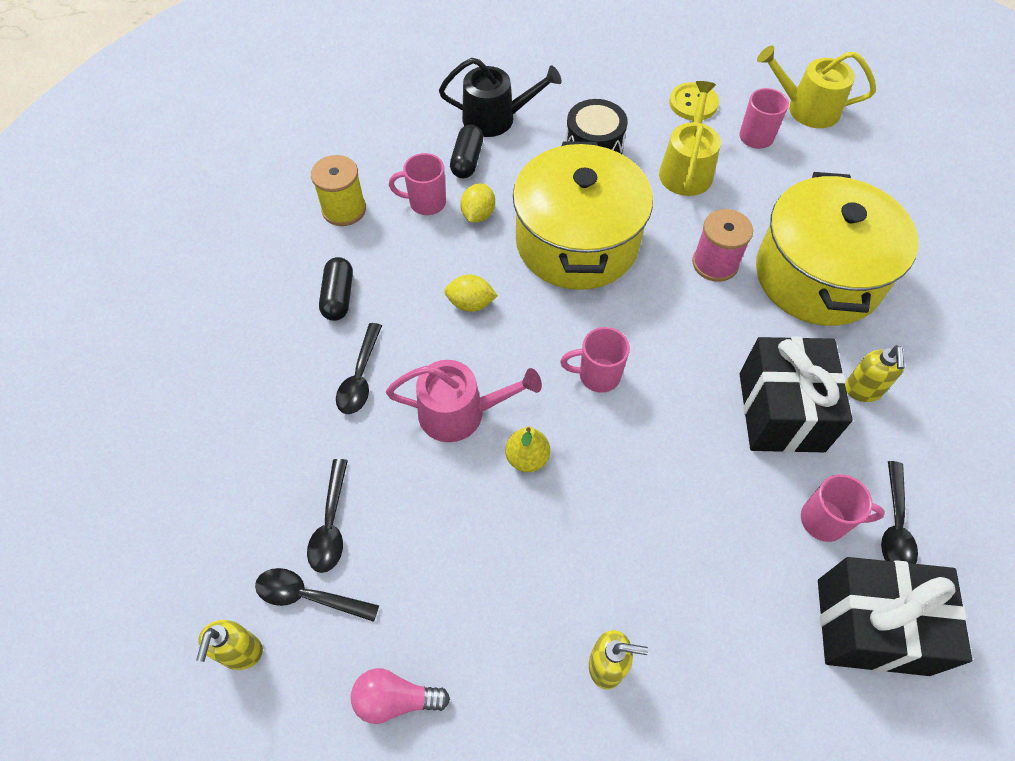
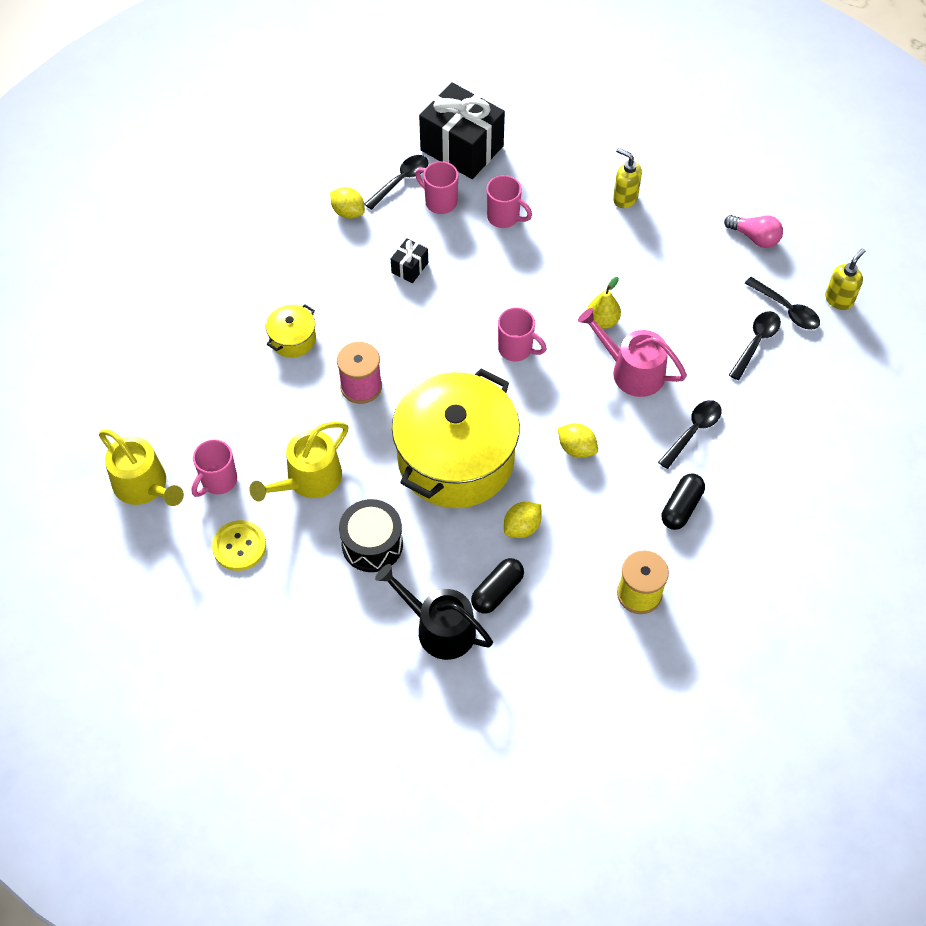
camera: 150 degrees left, 0 degrees up
(426, 203) = (561, 563): pink mug -> pink mug (504, 217)
(781, 411) = (410, 268): black gift -> black gift, size x0.44
(817, 275) = (293, 339): yellow pot -> yellow pot, size x0.42
(862, 390) = (343, 254): yellow soap dispenser -> none
(908, 446) = (348, 212): none -> yellow lemon

